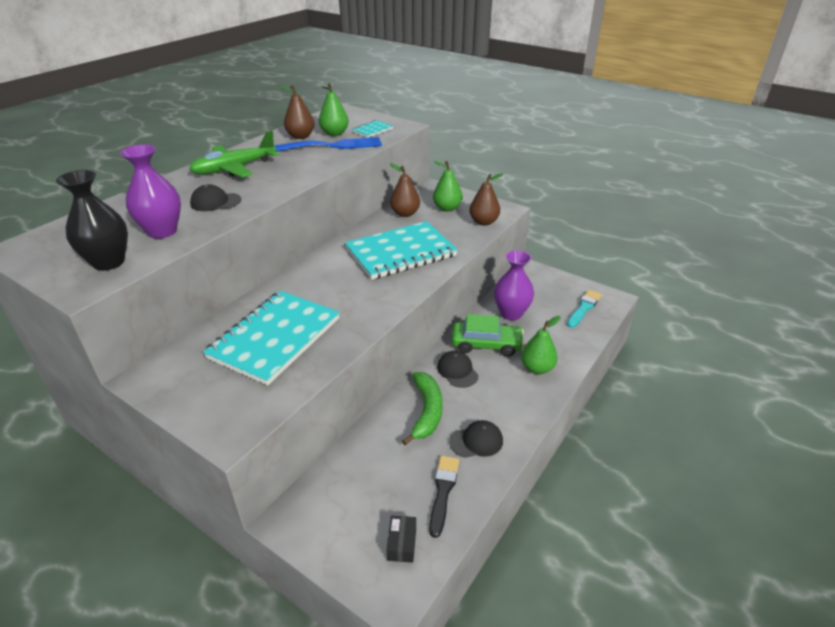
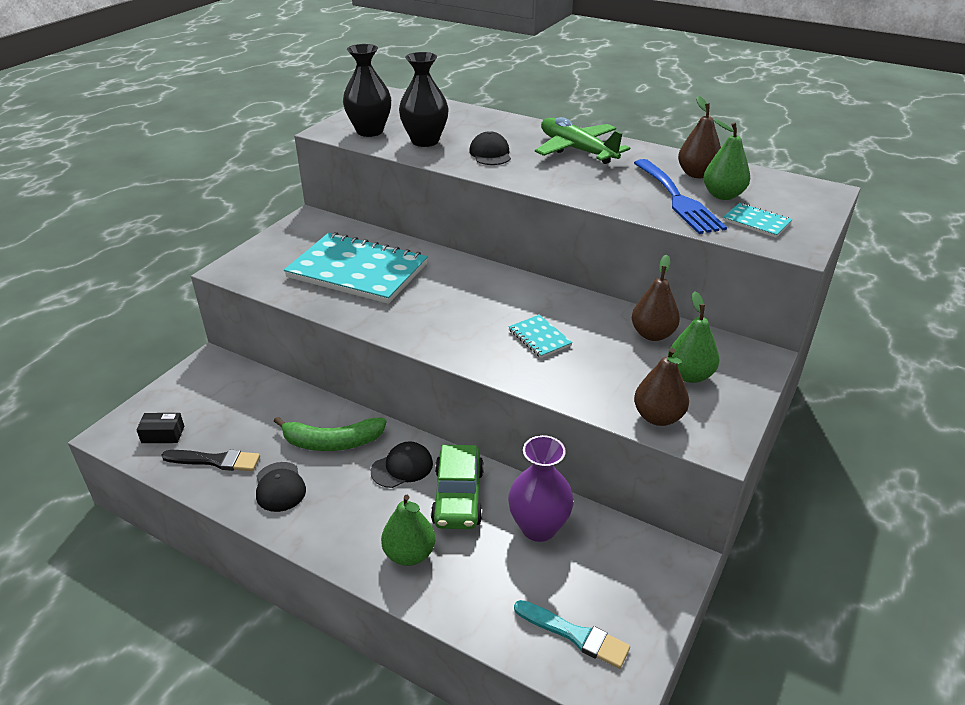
camera: 85 degrees right, 0 degrees up
(162, 231) = (425, 141): purple vase -> black vase
(400, 252) = (539, 338): turquoise notebook -> turquoise notebook, size x0.42

